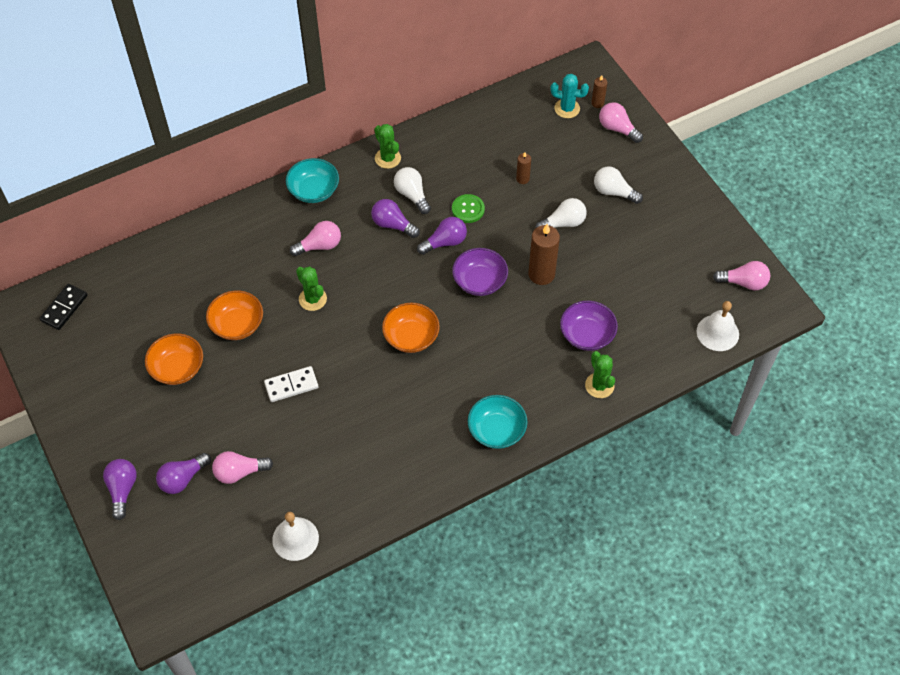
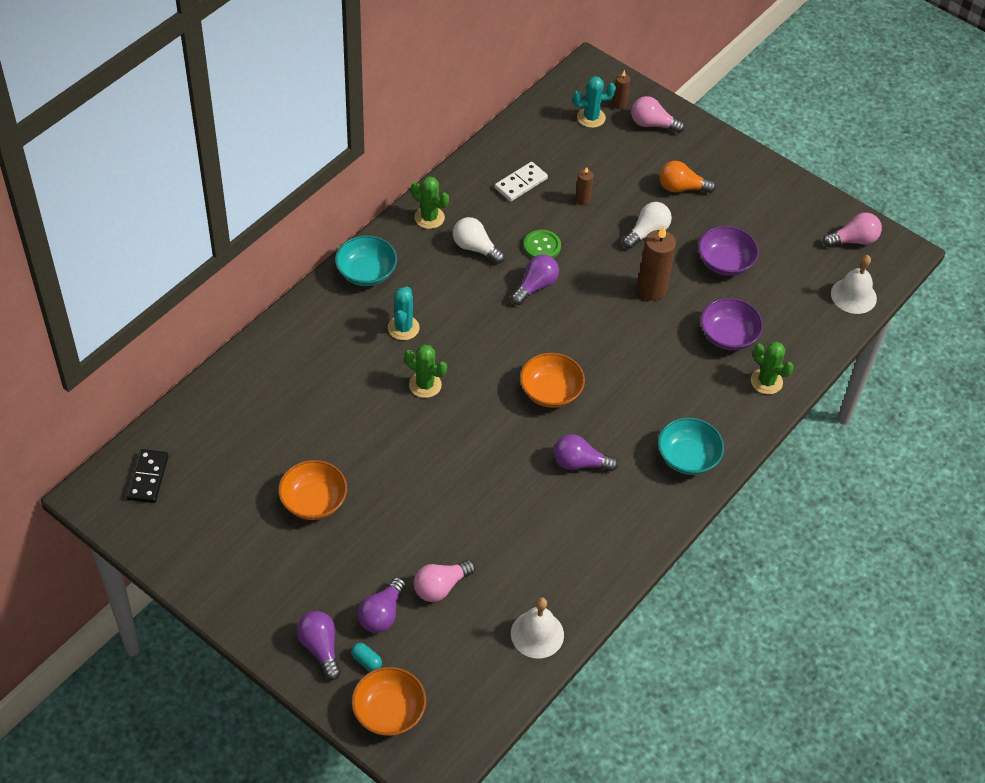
camera: 25 degrees left, 5 degrees down
(152, 513) = (366, 661): none -> turquoise capsule
(237, 324) = (356, 436): orange bowl -> orange bowl (389, 712)
(291, 385) = (449, 480): white domino -> white domino (521, 183)
(319, 246) = (403, 328): pink light bulb -> turquoise cactus
(392, 225) = (471, 284): purple light bulb -> purple light bulb (579, 463)
(479, 281) = (592, 315): purple bowl -> purple bowl (725, 262)
(613, 192) = (681, 188): white light bulb -> orange light bulb

